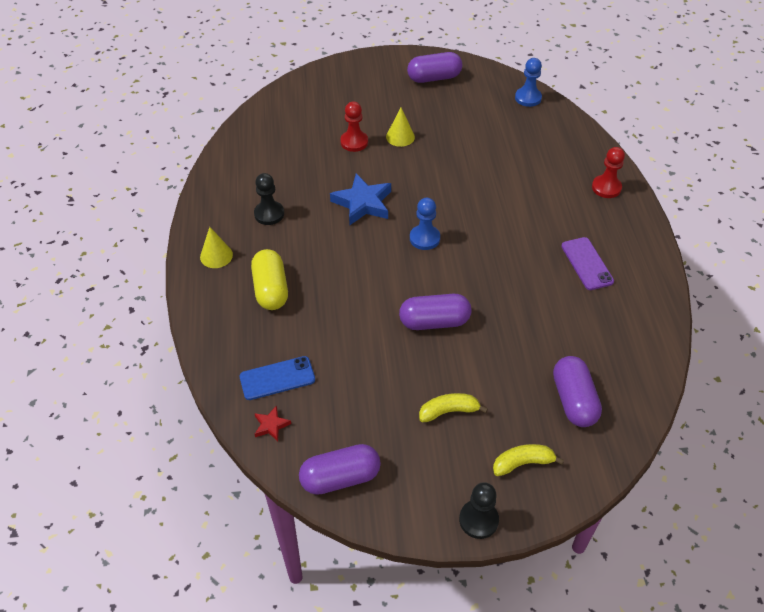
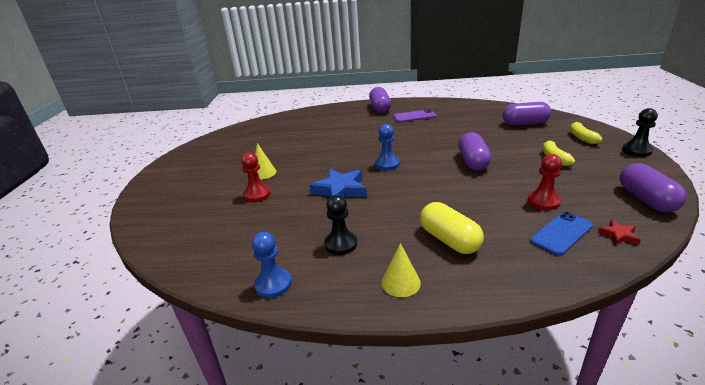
camera: 80 degrees left, 20 degrees down
(271, 289) = (449, 240): yellow capsule -> yellow capsule turned 60 degrees clockwise
(277, 378) = (561, 233): blue phone -> blue phone turned 60 degrees clockwise
(434, 78) = (199, 158): purple capsule -> purple capsule (380, 108)
(528, 98) = (251, 127): blue pawn -> blue pawn (273, 284)
(606, 188) = (350, 109): red pawn -> red pawn (543, 201)

